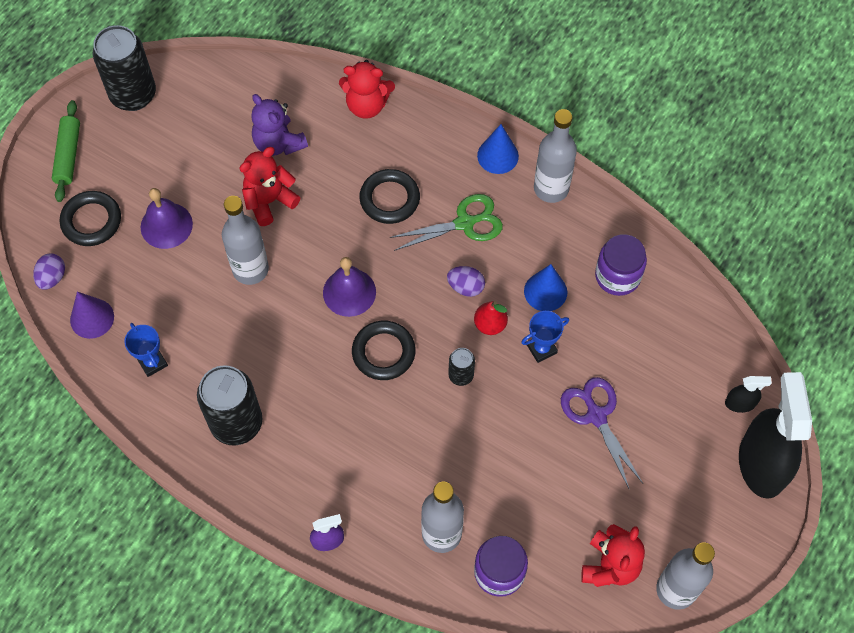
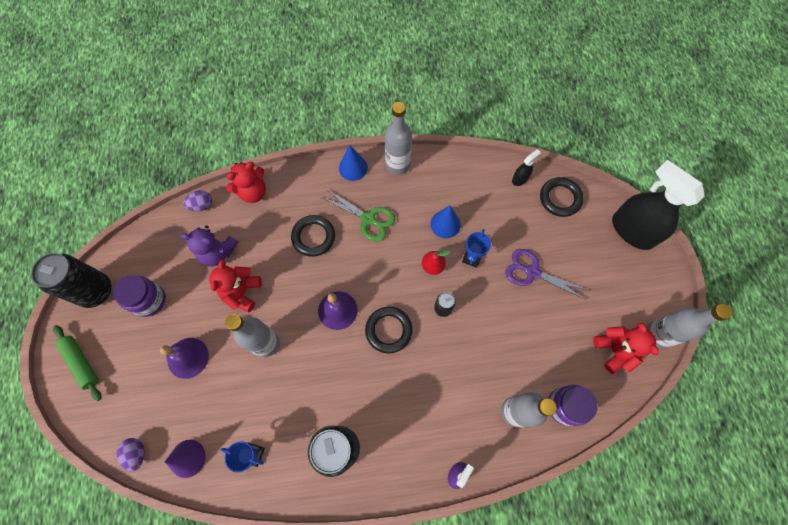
camera: 40 degrees left, 5 degrees up
(91, 221) = (134, 394): black ring -> black ring (560, 198)
(465, 223) = (368, 219): green scissors -> green scissors turned 90 degrees clockwise
(465, 287) = (401, 255): purple egg -> purple egg (202, 205)
(617, 276) = (474, 187): purple jar -> purple jar (149, 300)
(740, 403) = (593, 207): black spray bottle -> black spray bottle (520, 179)

